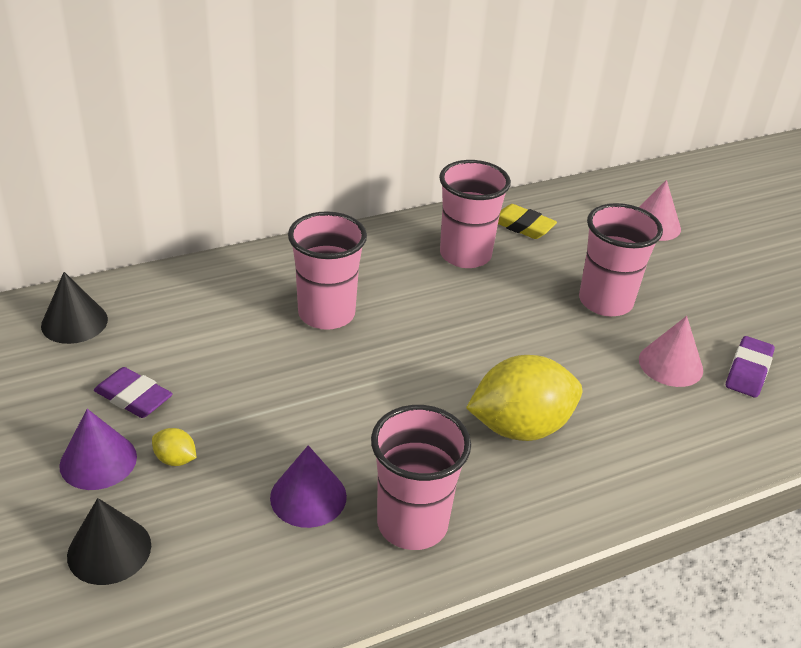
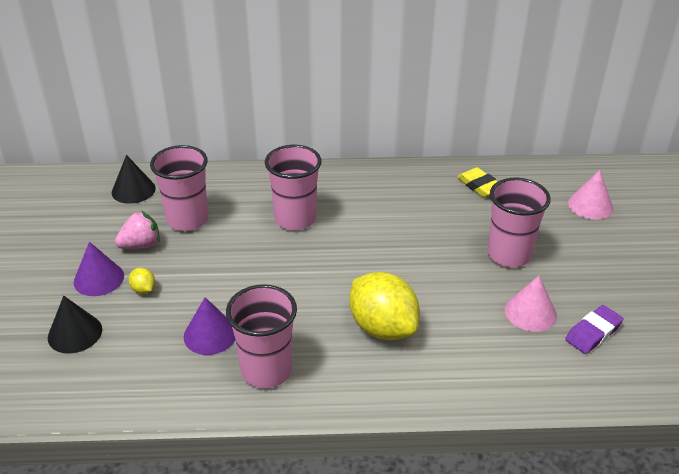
camera: 25 degrees right, 0 degrees up
(133, 398) = (141, 245): purple eraser -> pink strawberry
(465, 255) = (421, 198): pink cup -> pink cup (187, 220)
(520, 427) = (382, 328): yellow lemon -> yellow lemon turned 45 degrees clockwise

